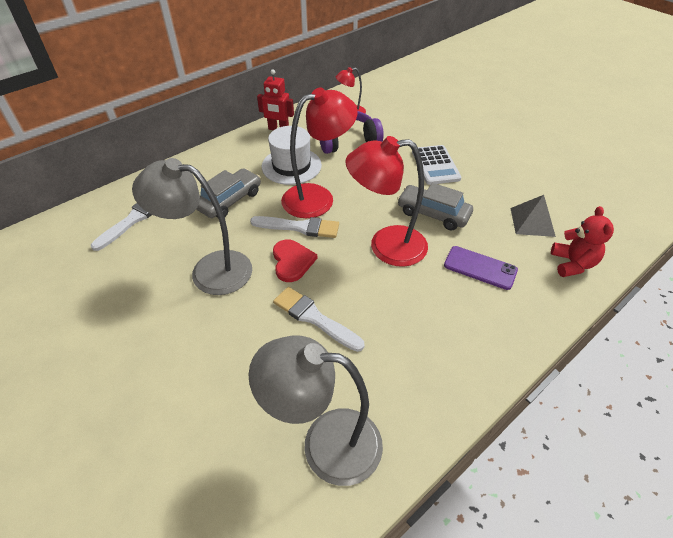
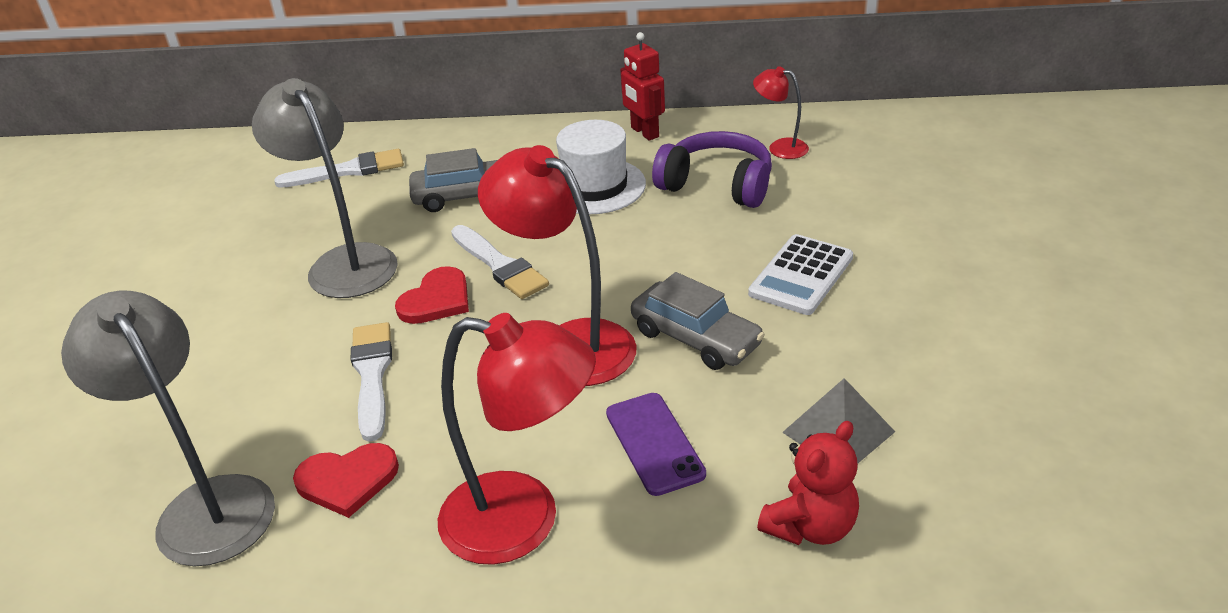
camera: 45 degrees right, 10 degrees down
(318, 197) = (572, 240): red lamp -> red lamp (523, 521)
(379, 376) = (347, 480): none -> red heart
(433, 213) = (695, 338): grey car -> grey car turned 150 degrees clockwise

